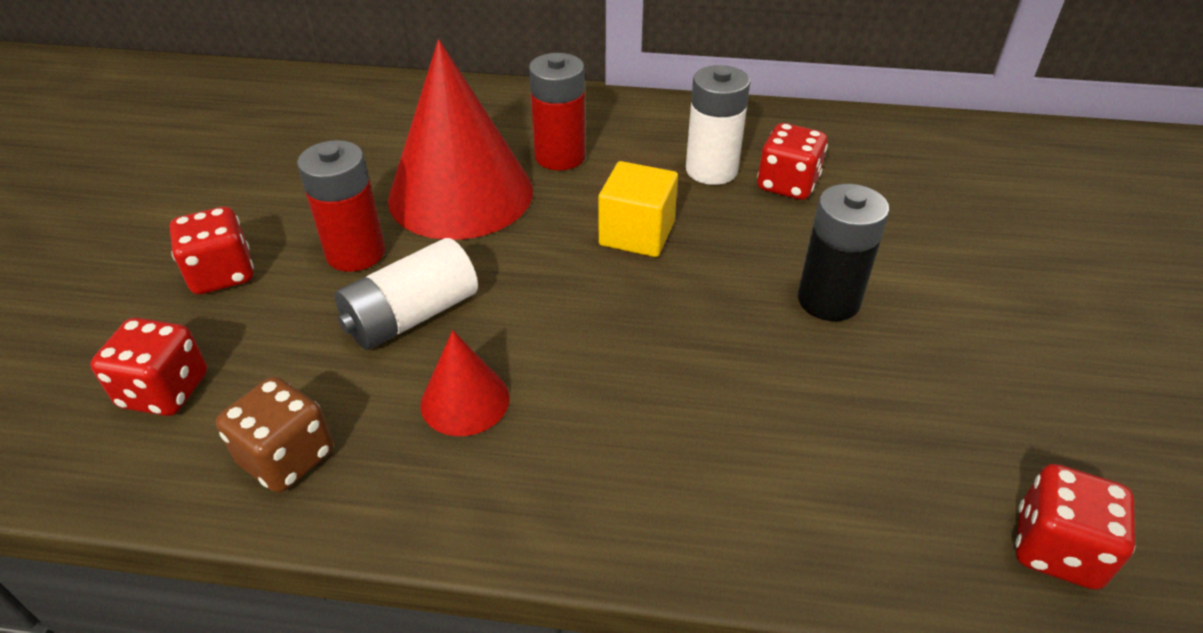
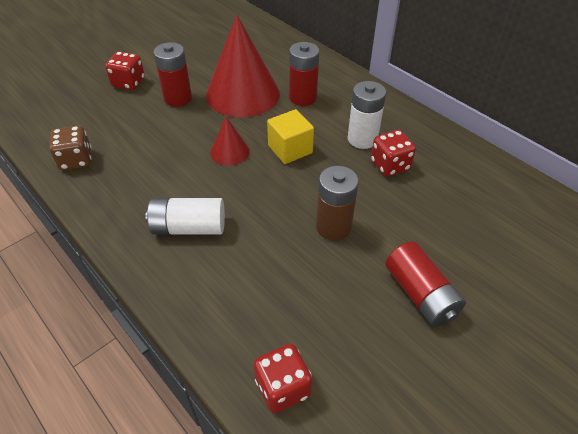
camera: 40 degrees right, 5 degrees up
(165, 391) = (70, 116): red dice -> none
(412, 316) = (167, 134): white battery -> white battery (189, 227)
(465, 400) = (147, 176): red cone -> red cone (229, 152)
(828, 300) = (333, 227): black battery -> brown battery
(1023, 314) = (420, 294): none -> red battery

